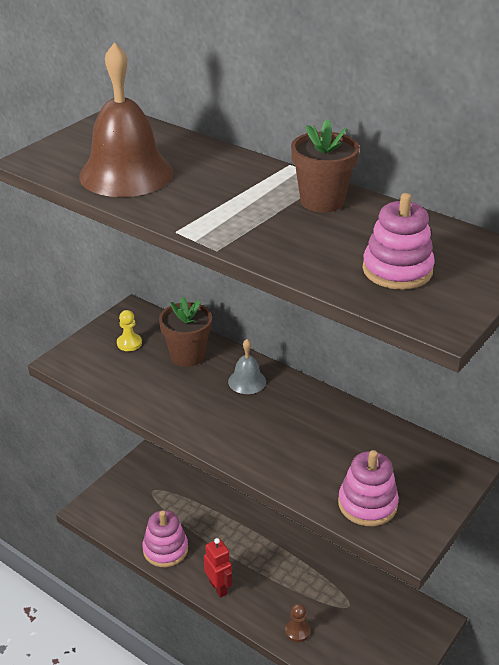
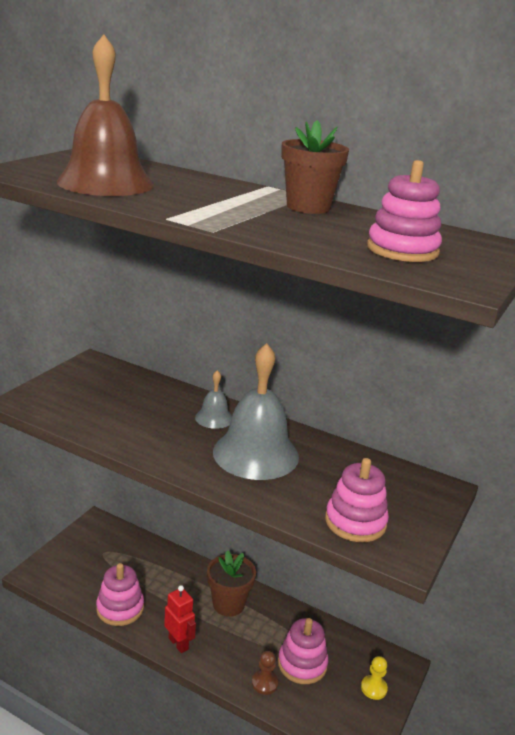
camera: 10 degrees left, 10 degrees down
(129, 343) = (90, 387): yellow pawn -> yellow pawn (373, 688)
(187, 355) = (151, 397): brown flower pot -> brown flower pot (228, 604)
(282, 424) = (256, 454): none -> grey bell
(336, 614) = (302, 664): none -> pink stacking toy

